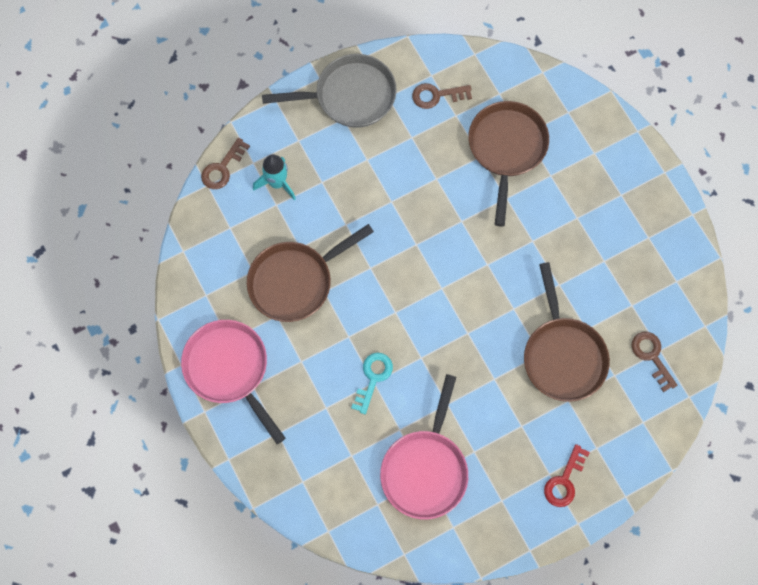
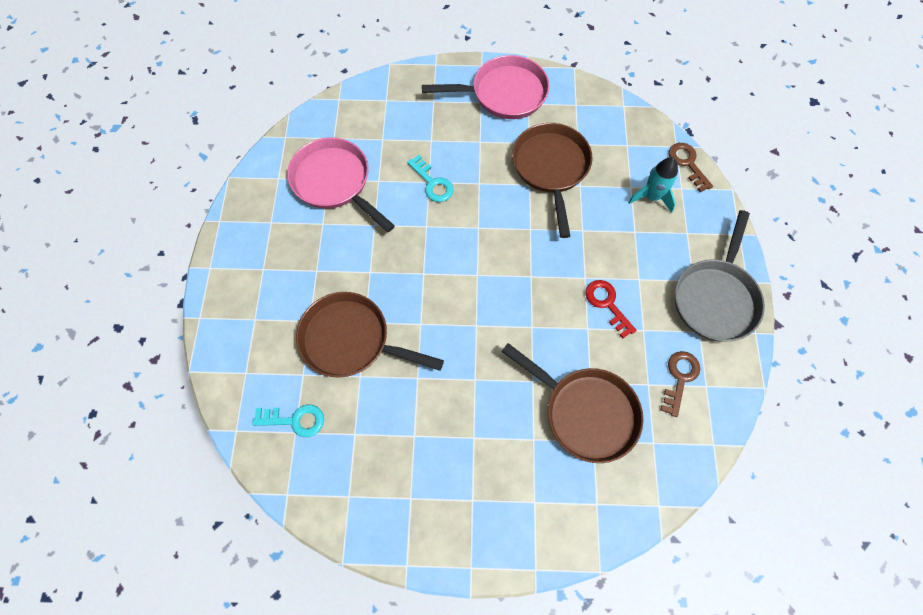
camera: 120 degrees right, 5 degrees down
(564, 480) = (249, 277): red key -> red key (607, 304)
(652, 357) = (295, 420): brown key -> turquoise key

